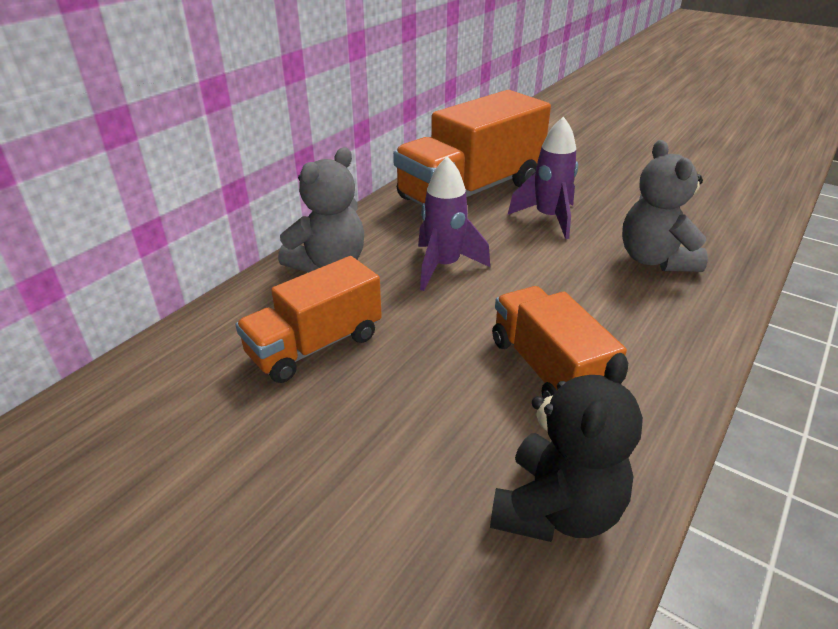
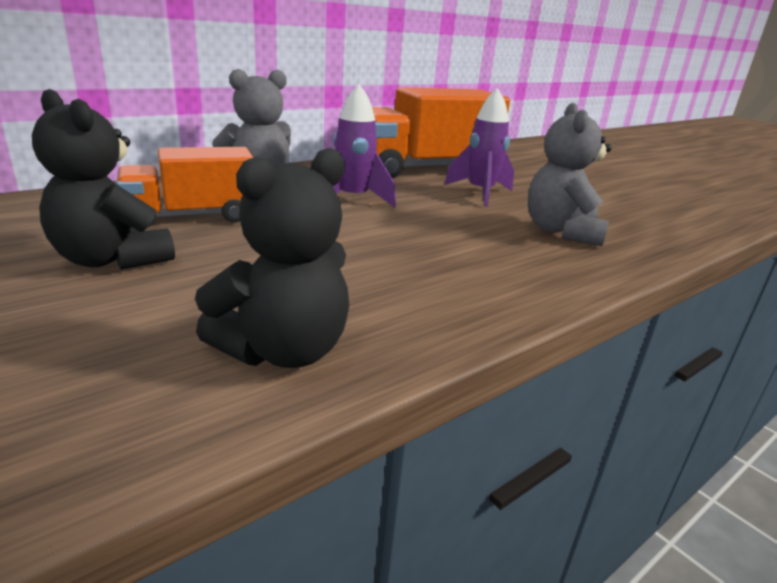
camera: 15 degrees right, 10 degrees down
(301, 441) = (111, 260): none -> black teddy bear
(547, 369) = (379, 269): orange truck -> none

